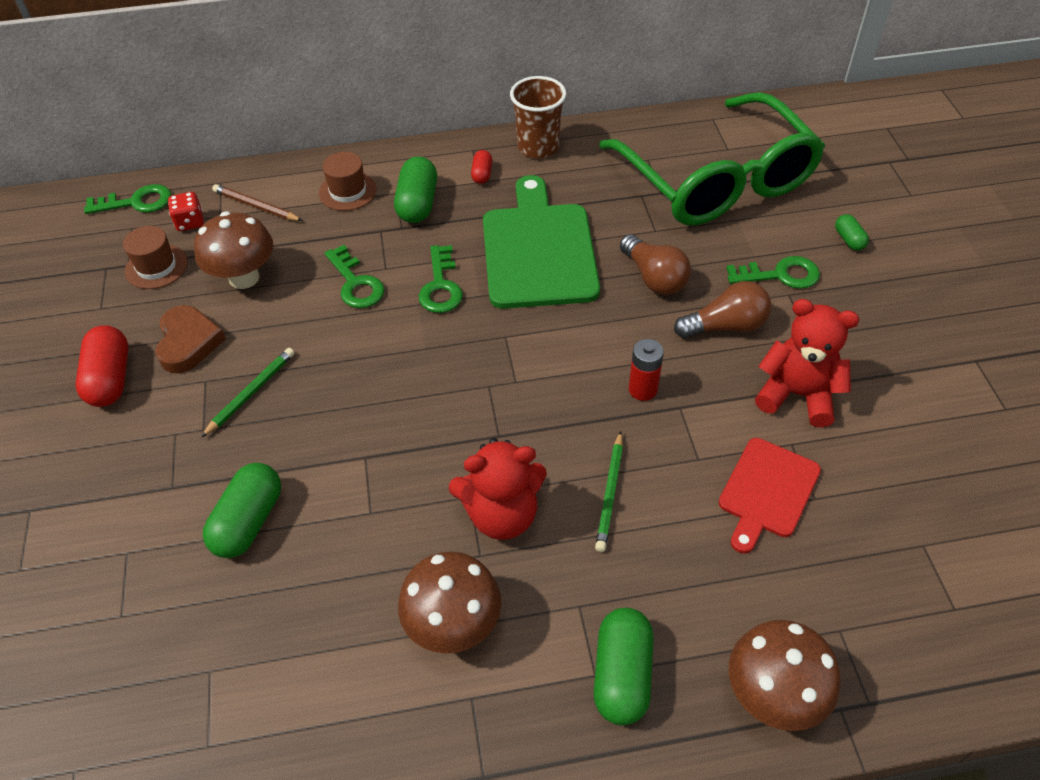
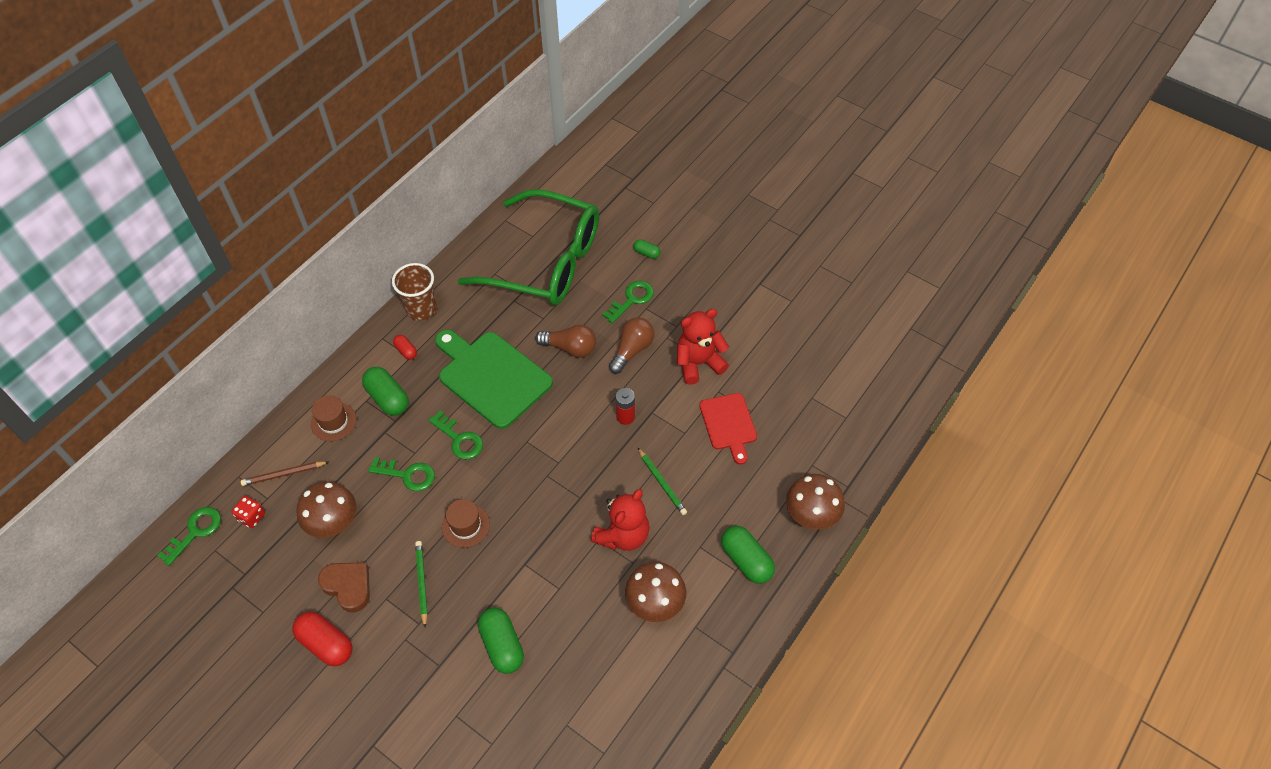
camera: 45 degrees left, 5 degrees up
(156, 267) = (266, 560): brown hat -> brown hat (465, 525)

